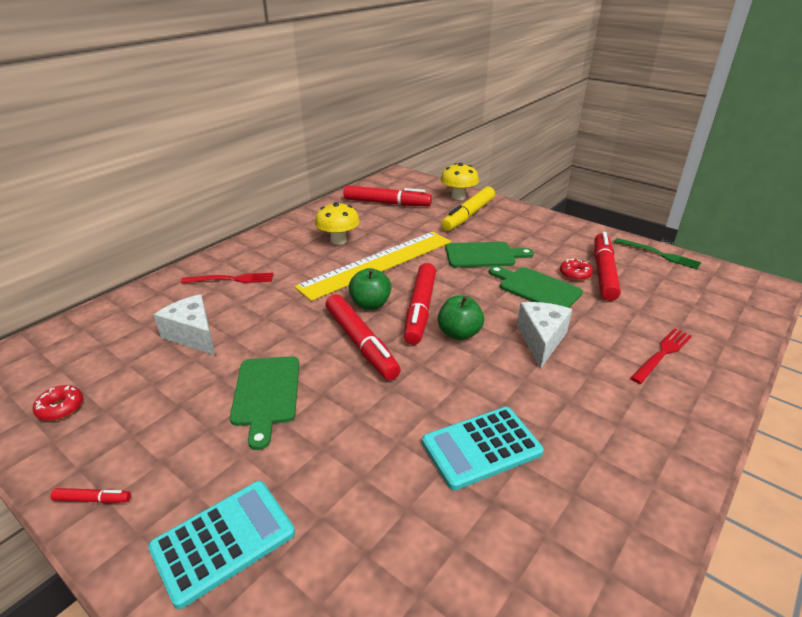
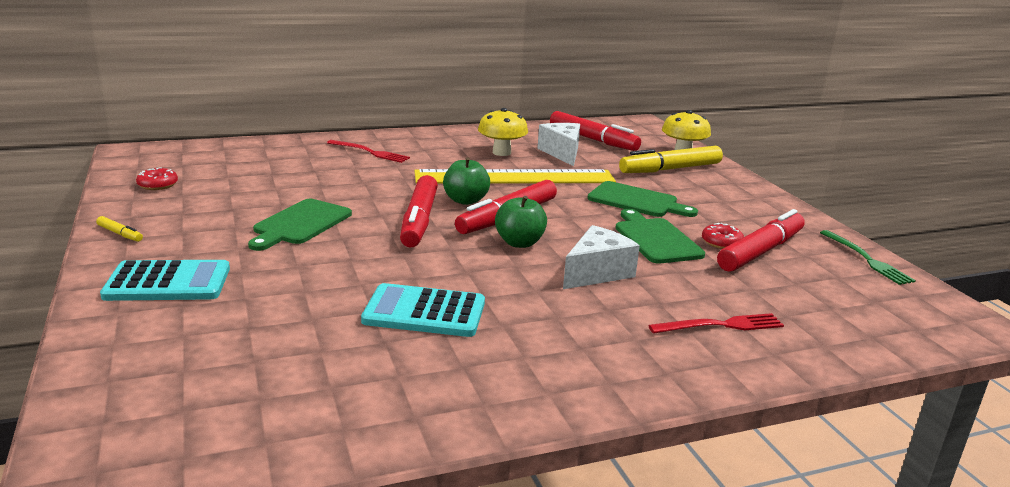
camera: 30 degrees right, 10 degrees down
(93, 499) = (120, 234): red marker -> yellow marker
(193, 335) = (294, 175): white cheese -> white cheese (562, 153)

